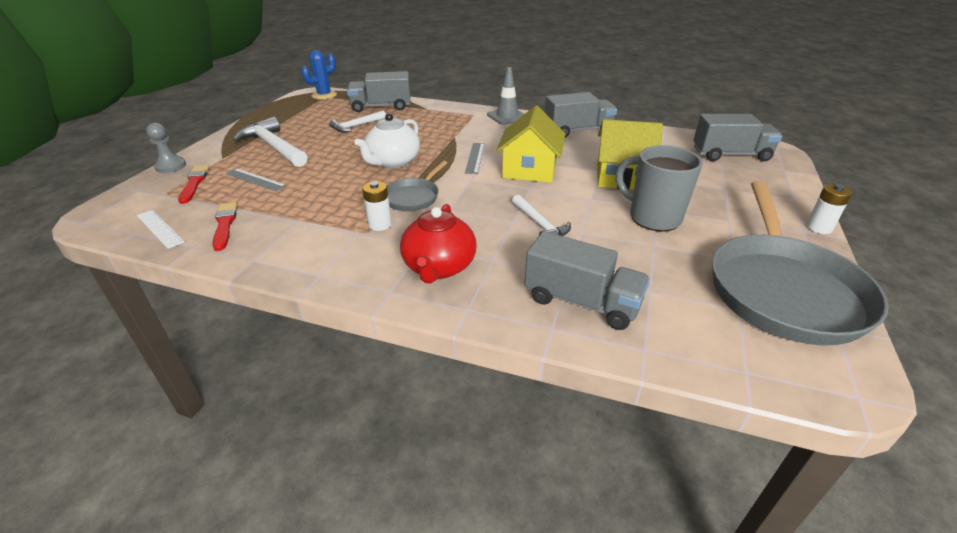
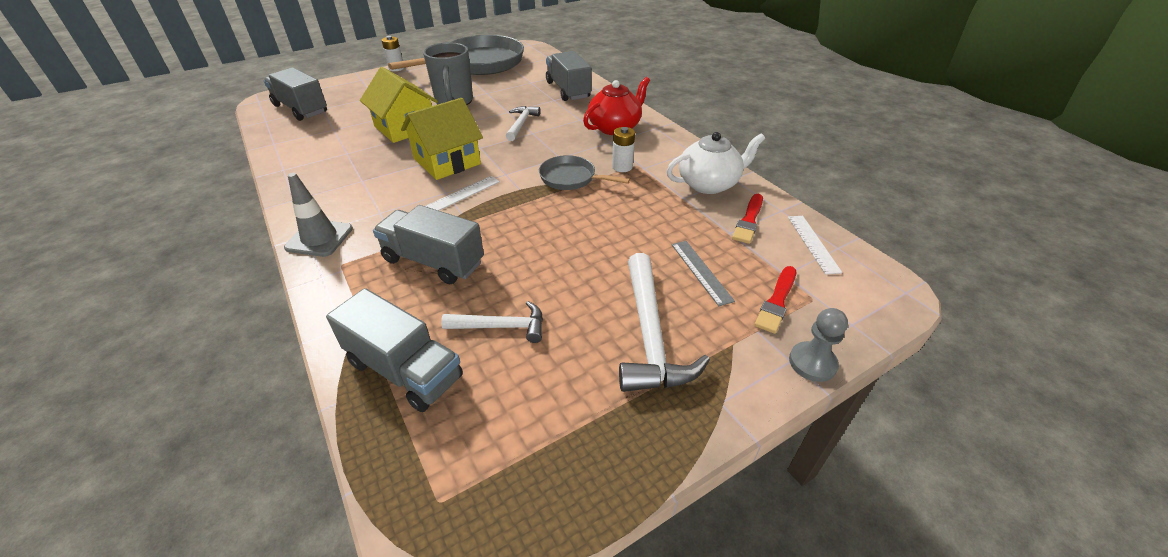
camera: 140 degrees left, 5 degrees up
(324, 95) = (433, 514): blue cactus -> none
(393, 162) = (540, 226): white teapot -> white teapot (709, 184)
(413, 197) = (571, 178): grey pan -> grey pan turned 135 degrees counterclockwise
(475, 158) = (463, 194): grey ruler -> white ruler
(578, 131) = (318, 180): grey truck -> grey truck (433, 261)

